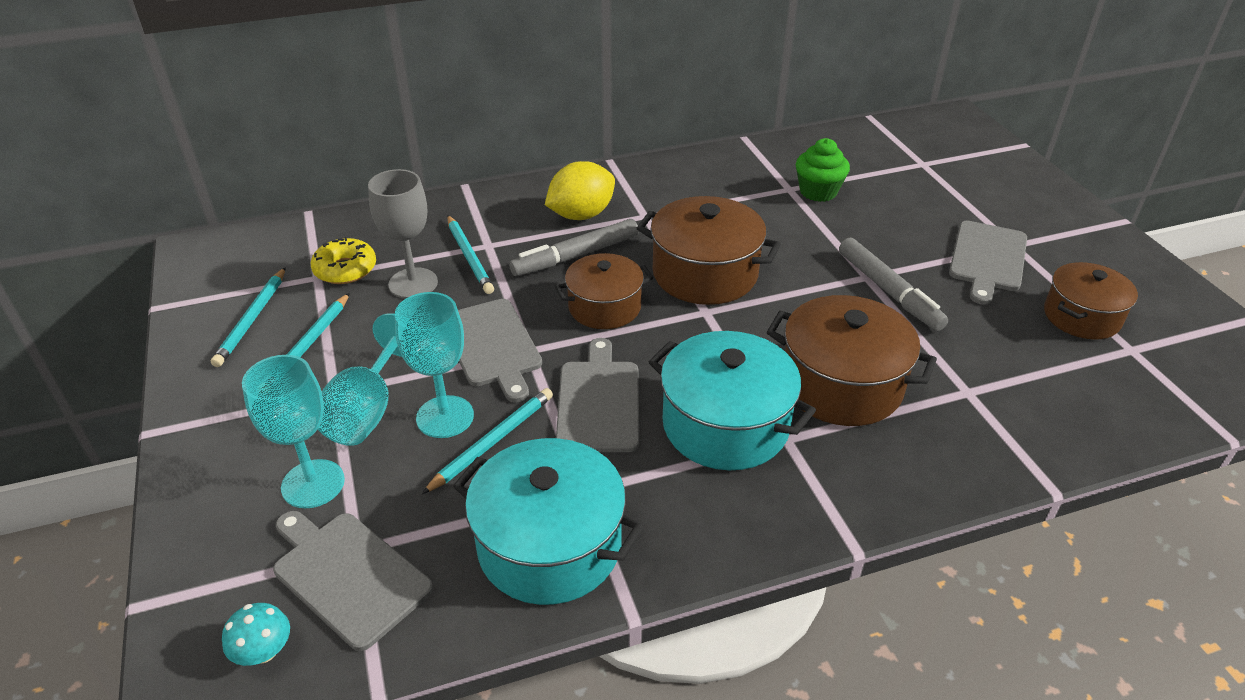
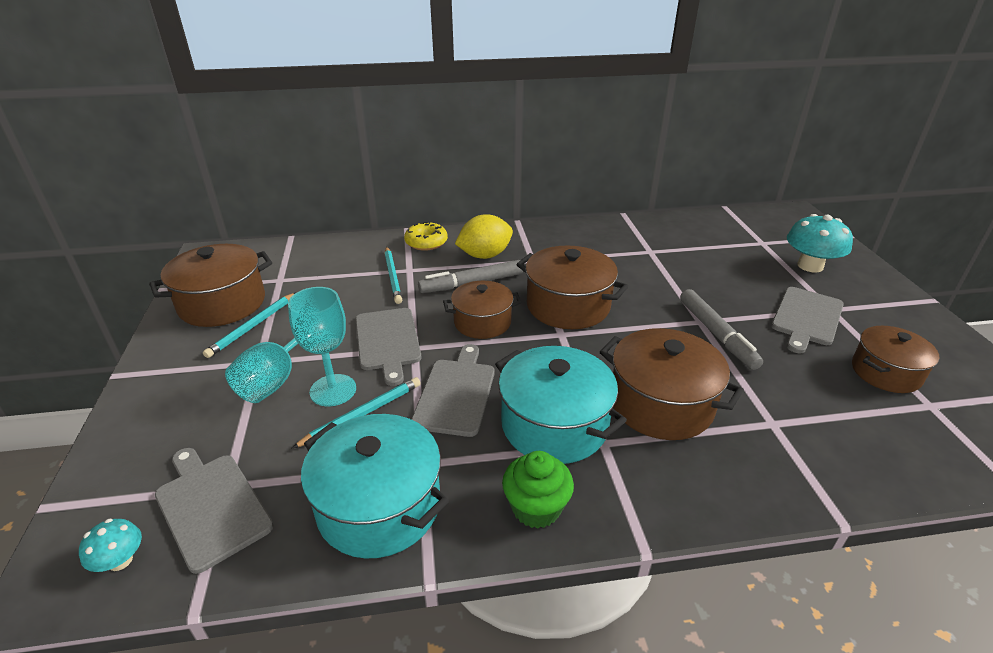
camera: 10 degrees right, 5 degrees down
(252, 319) = (222, 303): turquoise pencil -> brown pot
(313, 484) = (215, 429): turquoise goblet -> none
(345, 269) = (301, 276): yellow donut -> yellow donut (426, 242)
(413, 283) = (345, 291): grey goblet -> none
(818, 191) = (673, 255): green cupcake -> green cupcake (536, 508)
(983, 190) = (810, 266): none -> turquoise mushroom

